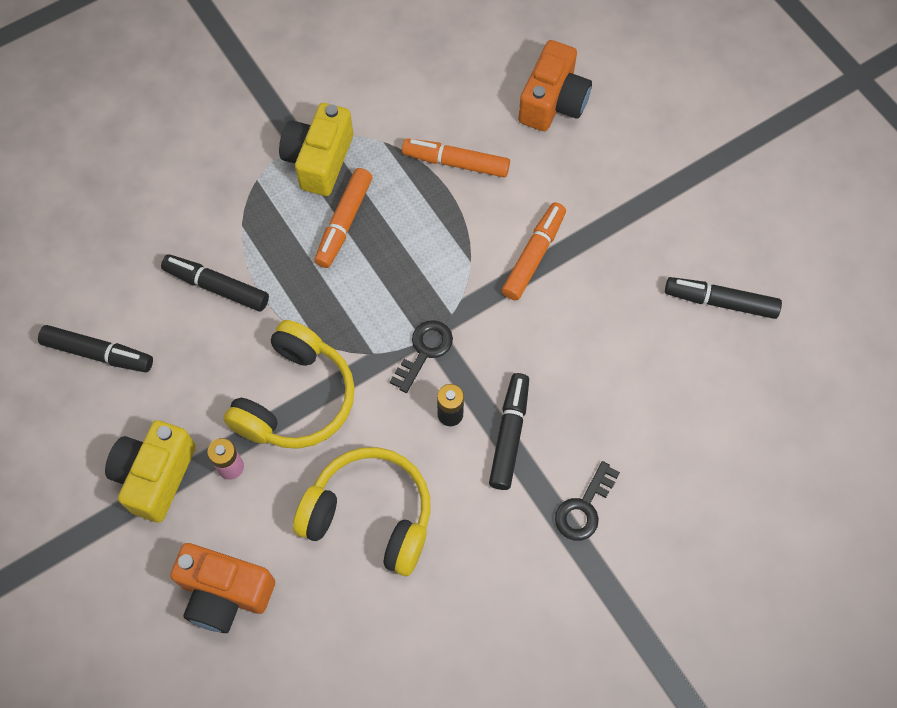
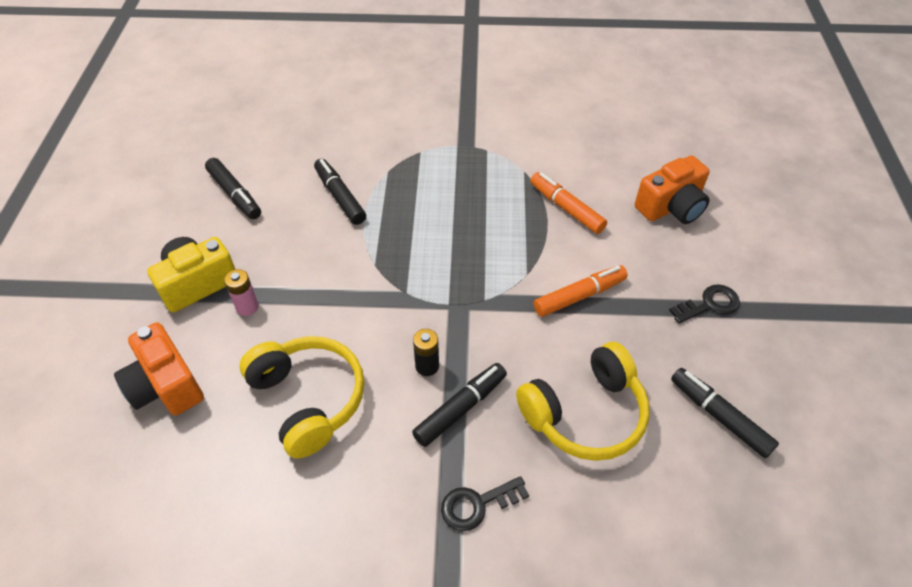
camera: 35 degrees right, 15 degrees down
(296, 399) = (328, 290): yellow headphones -> yellow headphones (585, 413)
(319, 160) = (471, 161): yellow camera -> none
(344, 222) = (456, 203): orange marker -> none
(424, 351) = (444, 312): black key -> black key (709, 304)

